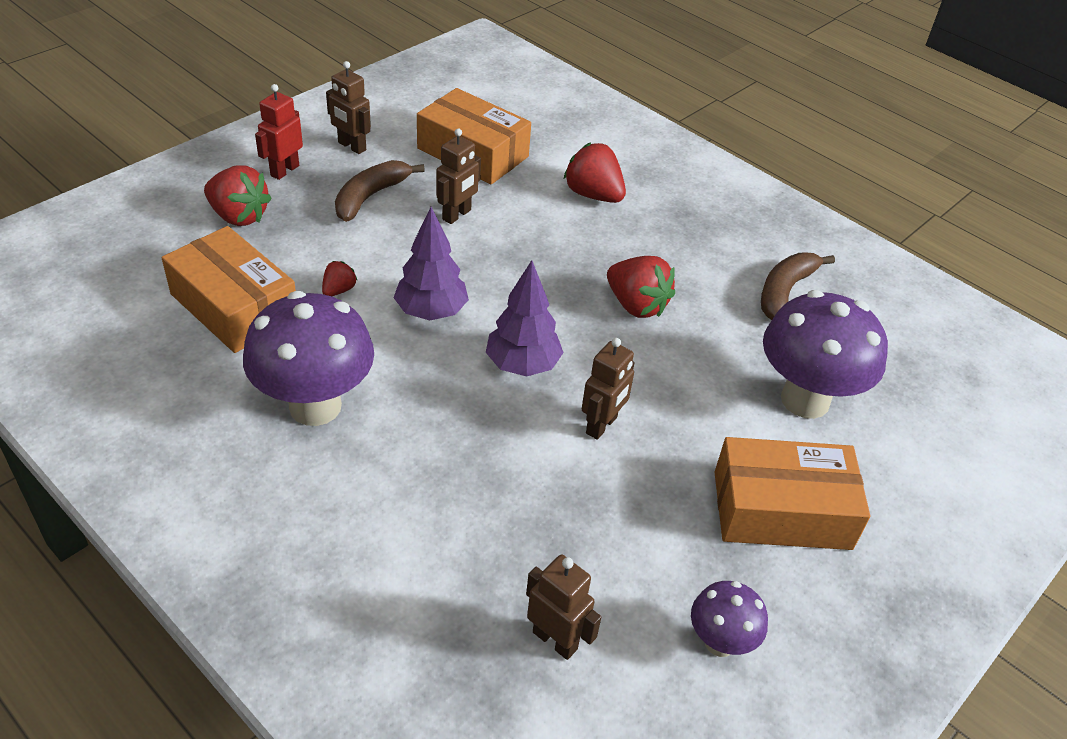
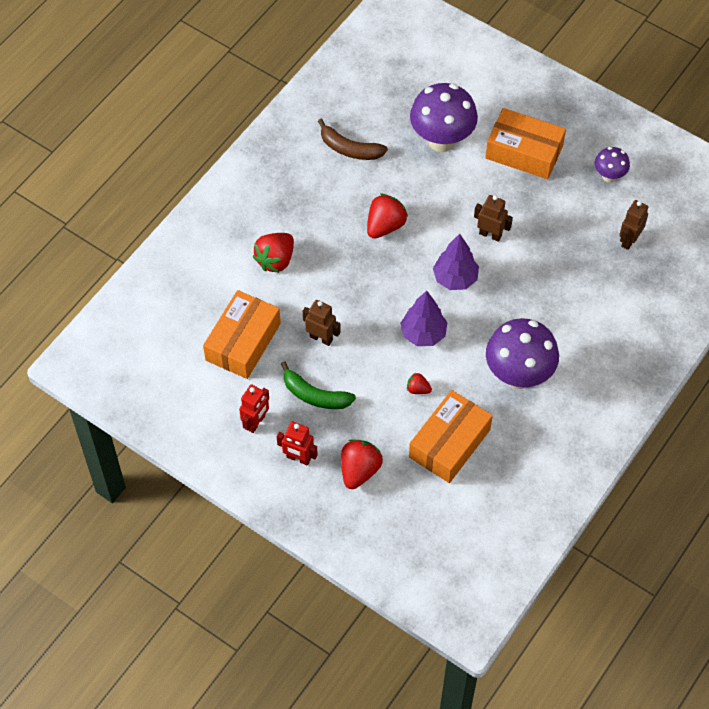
camera: 95 degrees left, 15 degrees up
(351, 146) = (256, 422): brown robot -> red robot
(370, 197) = (315, 395): brown banana -> green banana
(781, 510) = (524, 152): orange box -> orange box turned 60 degrees counterclockwise

